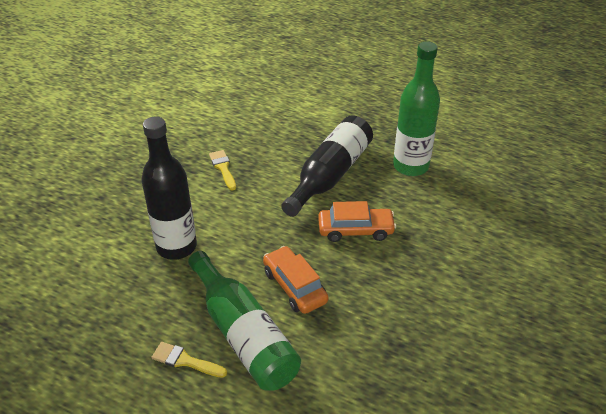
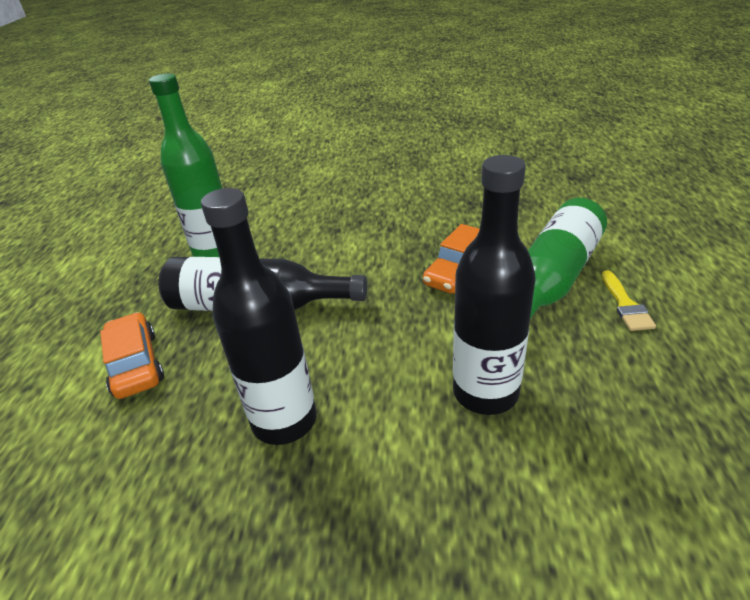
camera: 110 degrees left, 5 degrees down
(223, 168) = (284, 421): yellow brush -> black bottle
(355, 230) = (347, 259): orange car -> orange car (135, 364)

